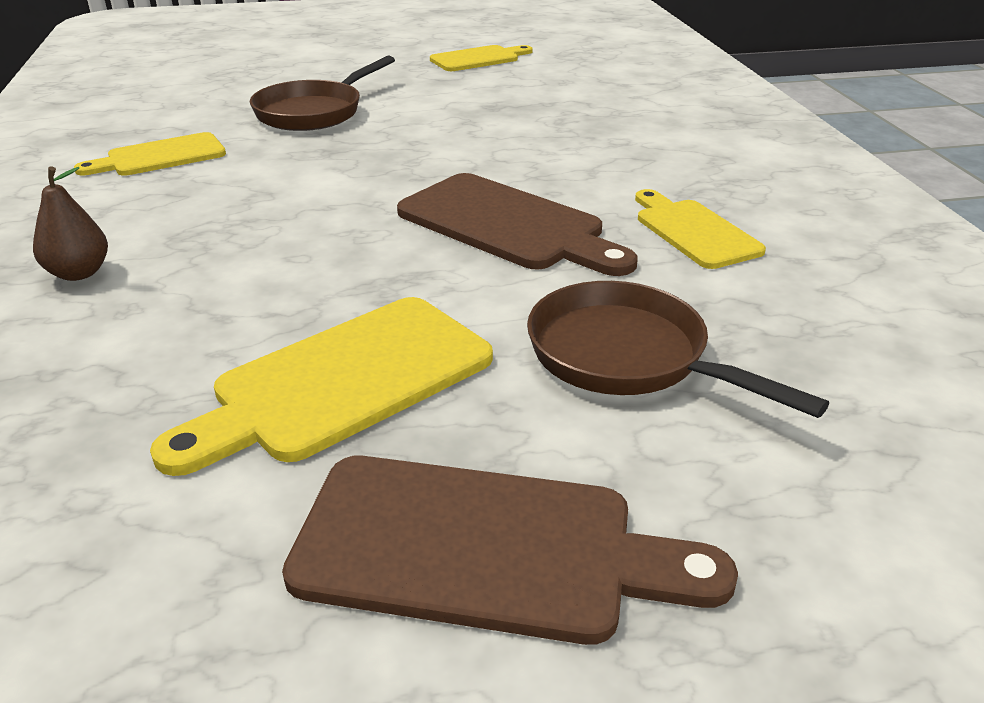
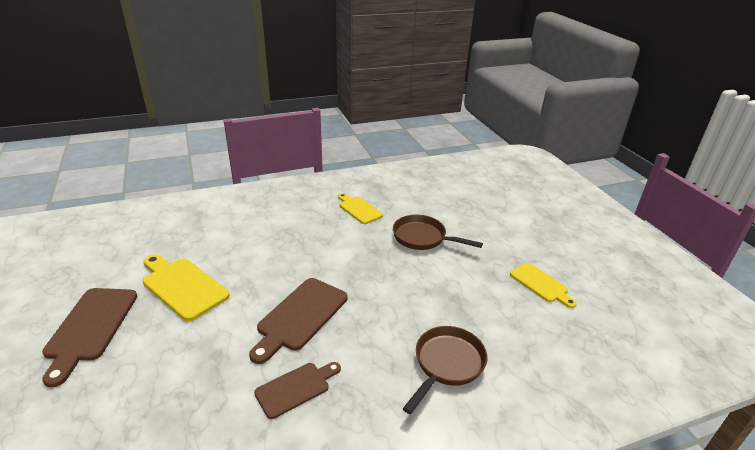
camera: 80 degrees right, 0 degrees up
(79, 273) = (260, 217): brown pear -> none
(627, 357) = (182, 360): brown pan -> brown pan (447, 364)
(693, 231) = (296, 388): yellow cutting board -> brown cutting board

